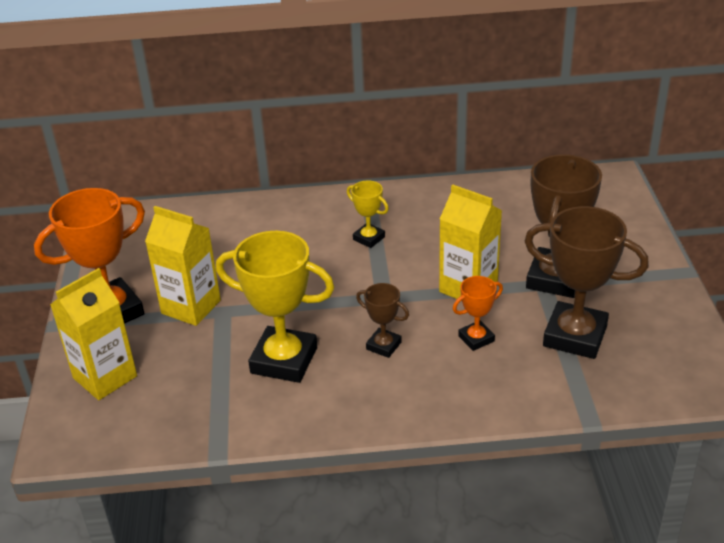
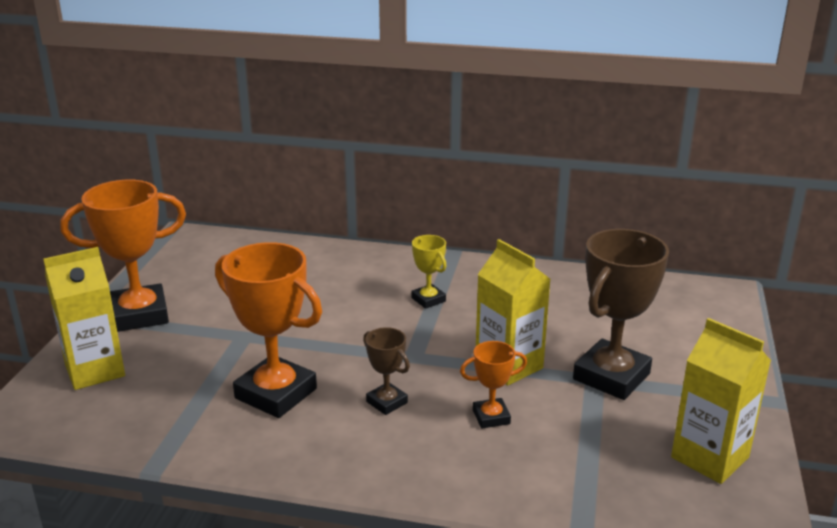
camera: 15 degrees right, 10 degrees down
(191, 307) = (216, 326): yellow carton -> yellow carton (710, 457)
(284, 360) = (276, 393): yellow trophy -> orange trophy
(575, 336) = (606, 439): brown trophy -> none

